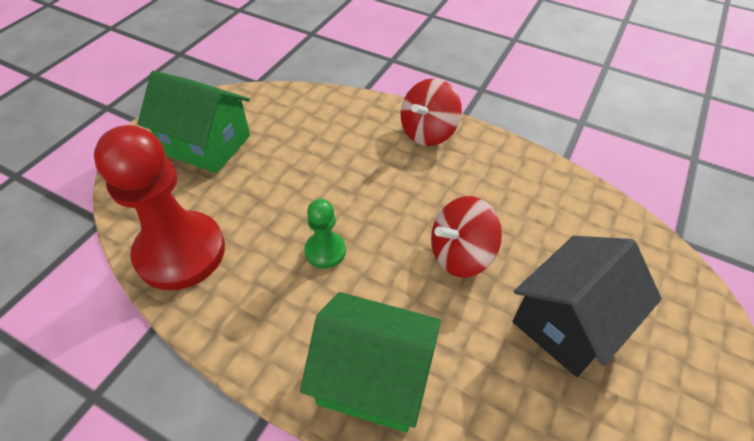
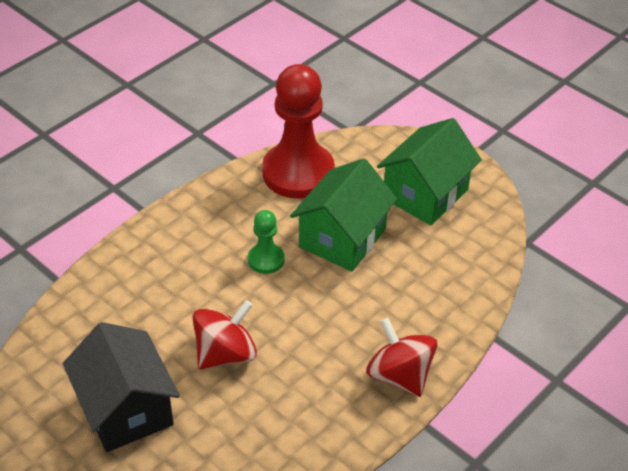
camera: 105 degrees right, 5 degrees down
(373, 378) = (141, 268): green house -> green house (342, 238)
(460, 254) = (225, 353): red spinning top -> red spinning top turned 60 degrees clockwise

